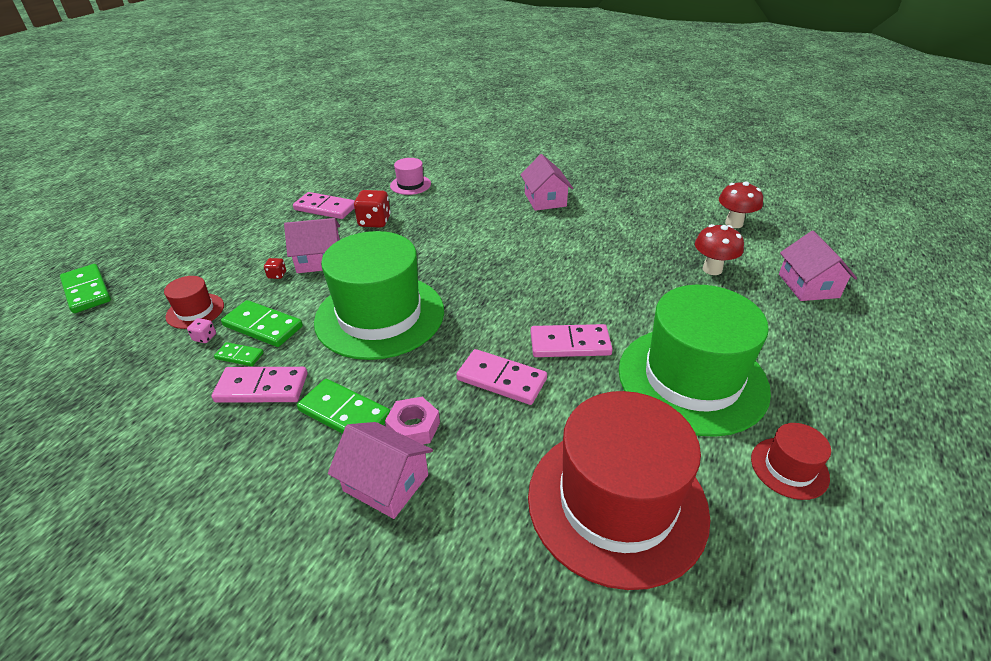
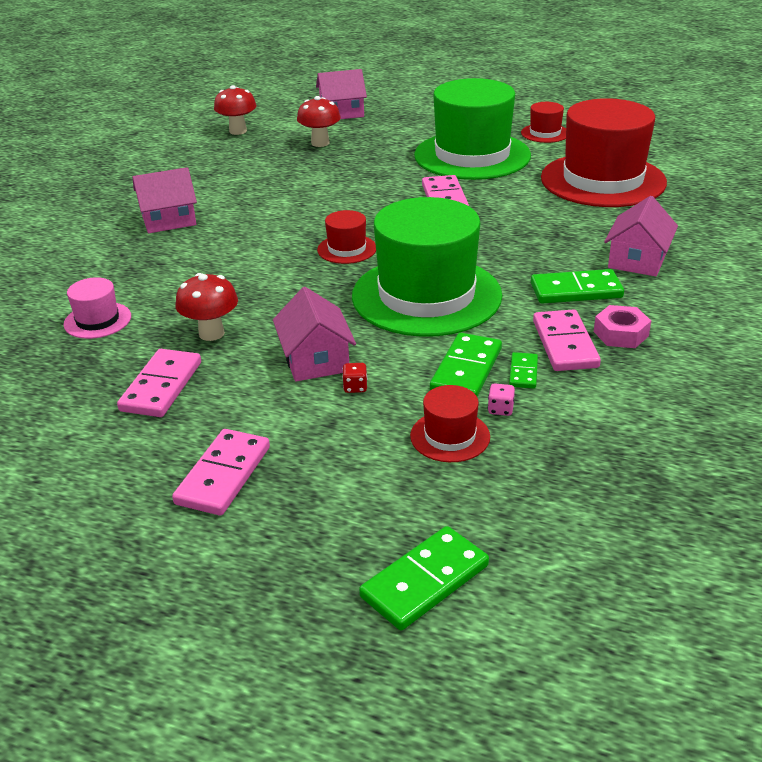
camera: 95 degrees left, 5 degrees down
(345, 413) = (576, 290): green domino -> green domino turned 60 degrees clockwise
(374, 222) = (211, 333): red dice -> red mushroom
(413, 427) = (575, 256): pink nut -> pink nut (621, 334)
(475, 278) = (347, 249): none -> red hat
(501, 379) = (501, 224): pink domino -> pink domino (223, 475)

